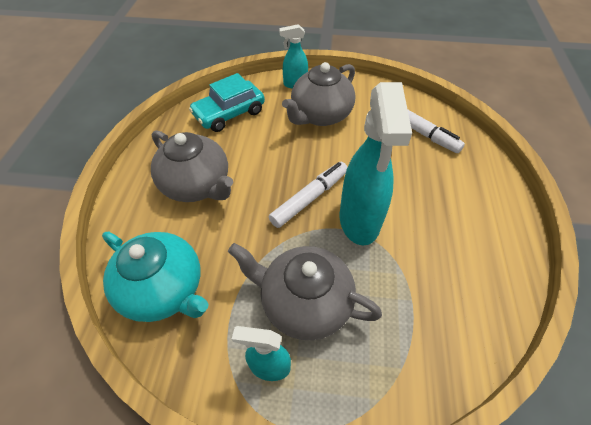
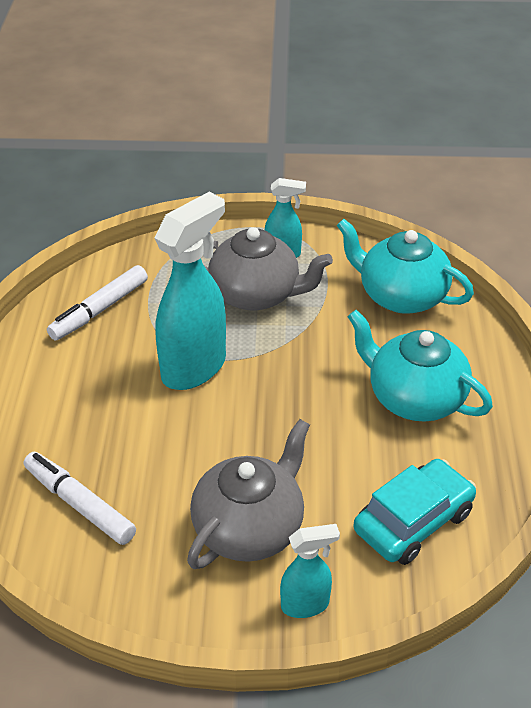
camera: 175 degrees right, 10 degrees down
(197, 185) = (414, 398): grey teapot -> turquoise teapot
(309, 198) = (258, 390): white marker -> white marker (99, 310)
(359, 221) = (194, 367): turquoise spray bottle -> turquoise spray bottle turned 45 degrees clockwise

